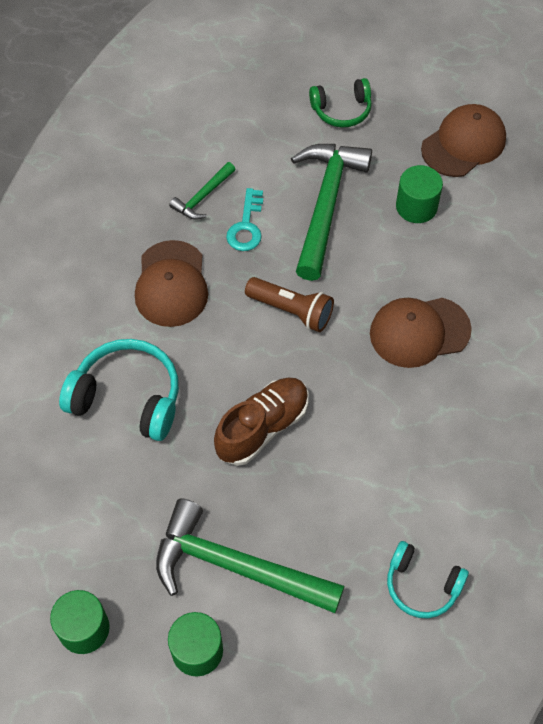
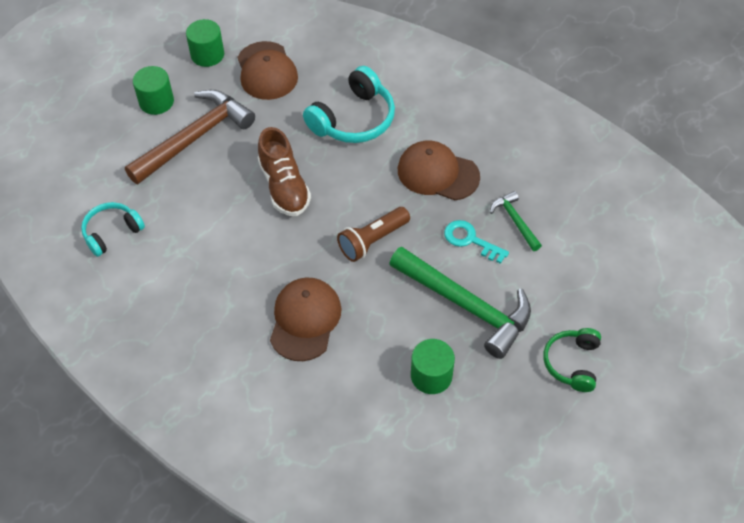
camera: 115 degrees right, 5 degrees down
(235, 566) = (195, 137): green hammer -> brown hammer
(464, 143) = (487, 452): brown cap -> brown cap (266, 71)

